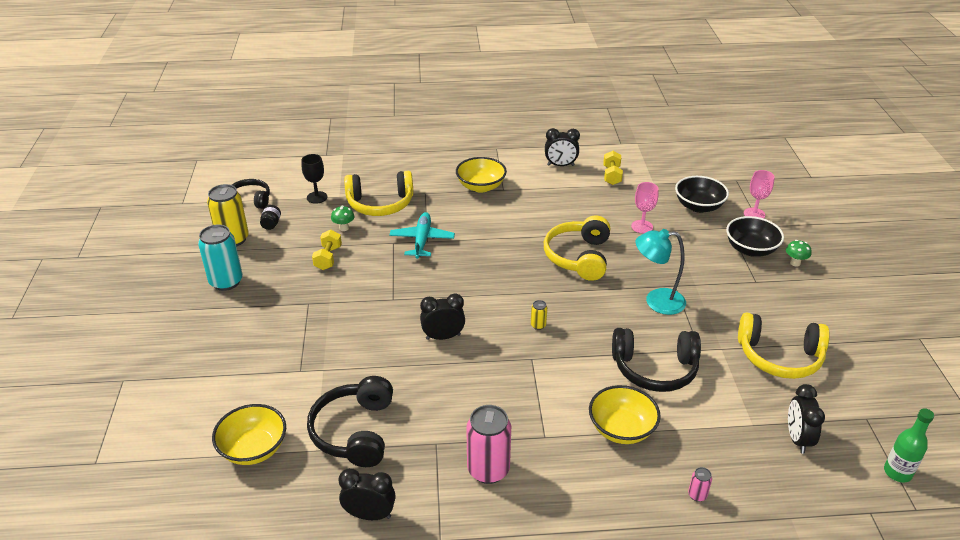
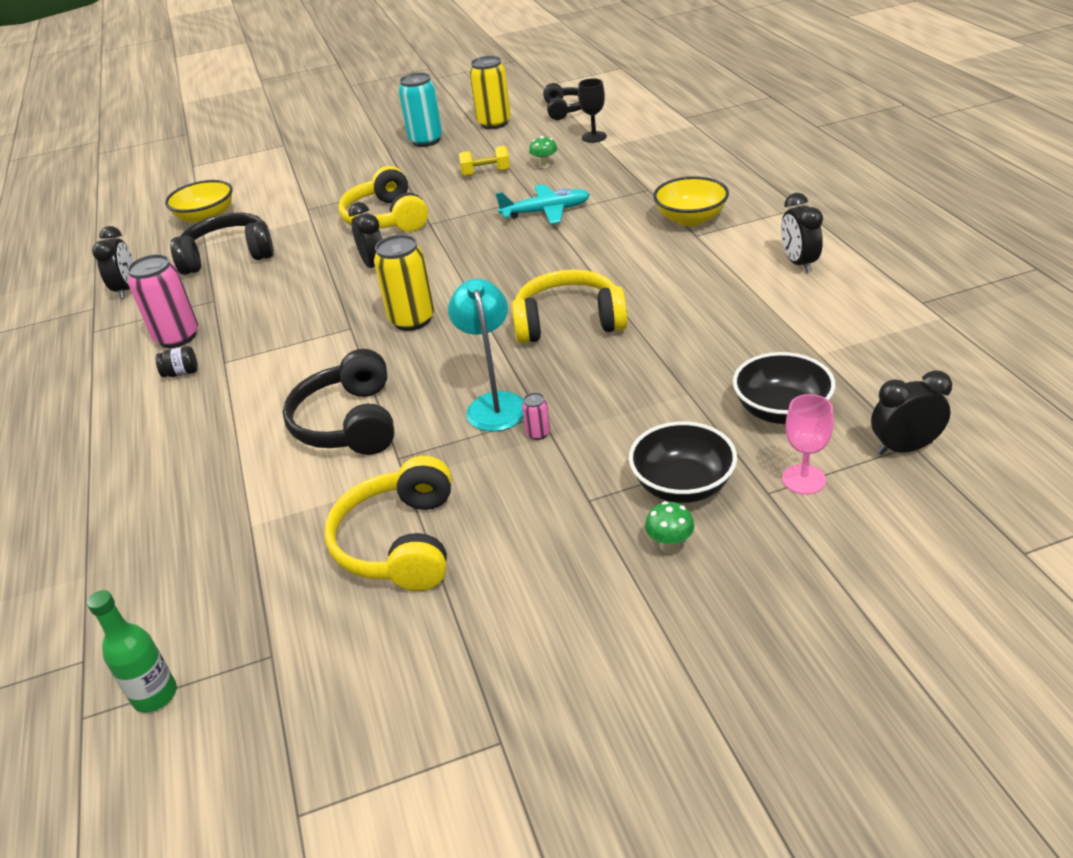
camera: 80 degrees right, 0 degrees up
(271, 224) = (530, 131): black jar -> black jar (181, 373)
(380, 203) = (605, 171): yellow headphones -> yellow headphones (387, 218)
(538, 325) = (412, 320): yellow can -> yellow can, size x2.30
(611, 175) = (808, 311): yellow dumbbell -> none
(621, 429) = (238, 413): yellow bowl -> none
(642, 226) = (679, 362): pink goblet -> none
(697, 495) = (130, 487): pink can -> pink can (538, 433)
(797, 439) = (224, 574): black clock -> black clock (904, 448)

